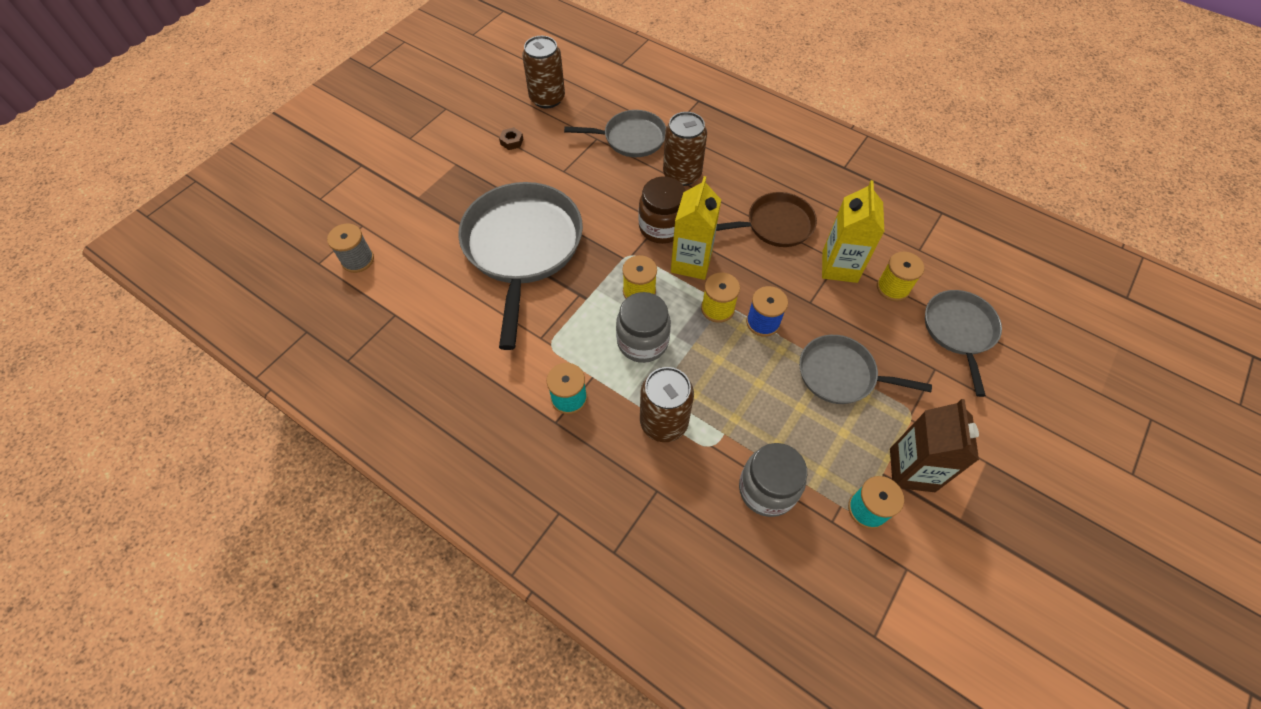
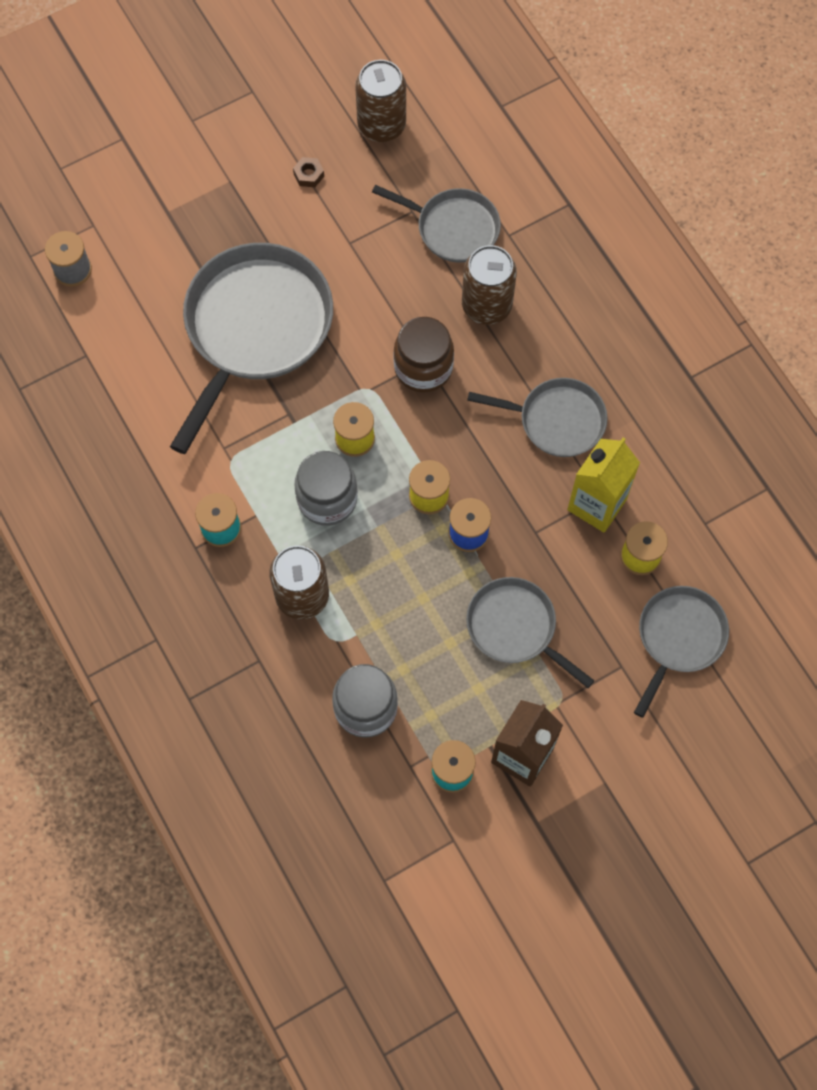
camera: 25 degrees right, 10 degrees up
(691, 262) = (431, 427): yellow carton -> none
(775, 225) = (556, 420): brown pan -> grey pan

